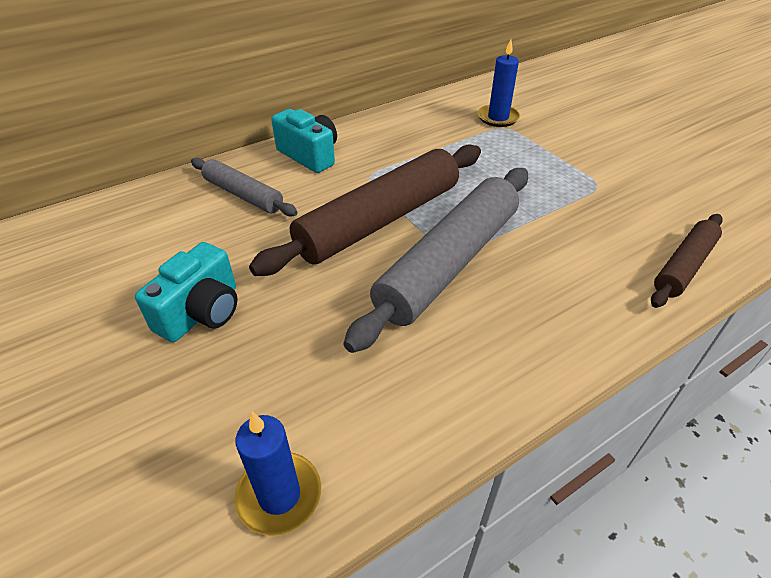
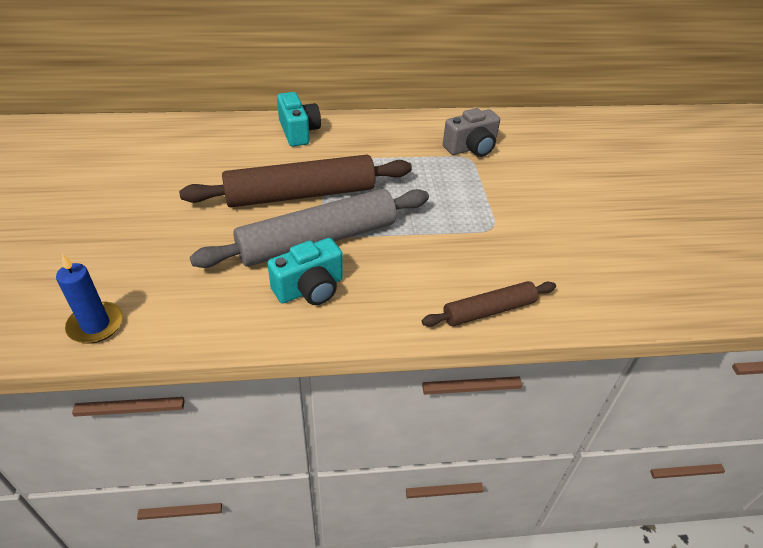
camera: 25 degrees right, 0 degrees up
(201, 312) = (141, 211): turquoise camera -> turquoise camera (310, 289)
(243, 195) = (230, 145): grey rolling pin -> none
(498, 118) = (471, 148): blue candle -> grey camera

